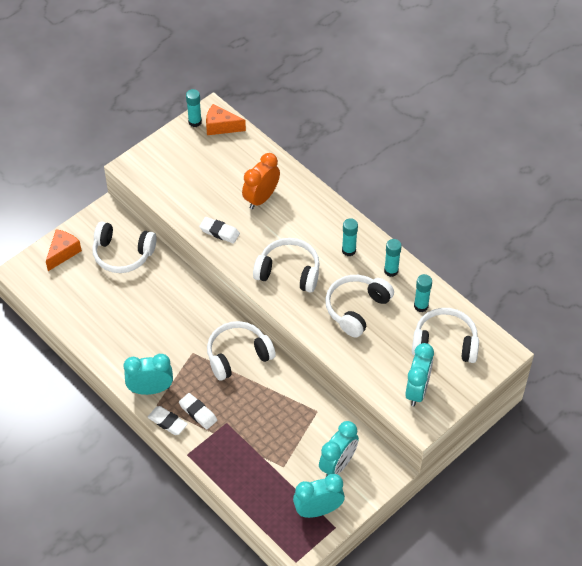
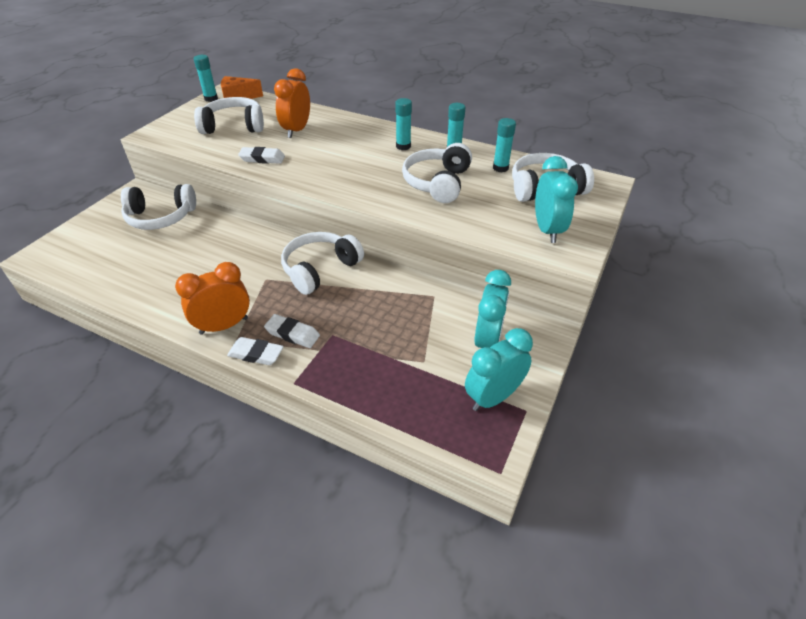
camera: 20 degrees left, 10 degrees down
(63, 253) = (89, 230): orange cheese -> none
(150, 389) = (224, 326): turquoise clock -> orange clock
(289, 272) = (350, 171): white headphones -> white headphones (234, 126)

